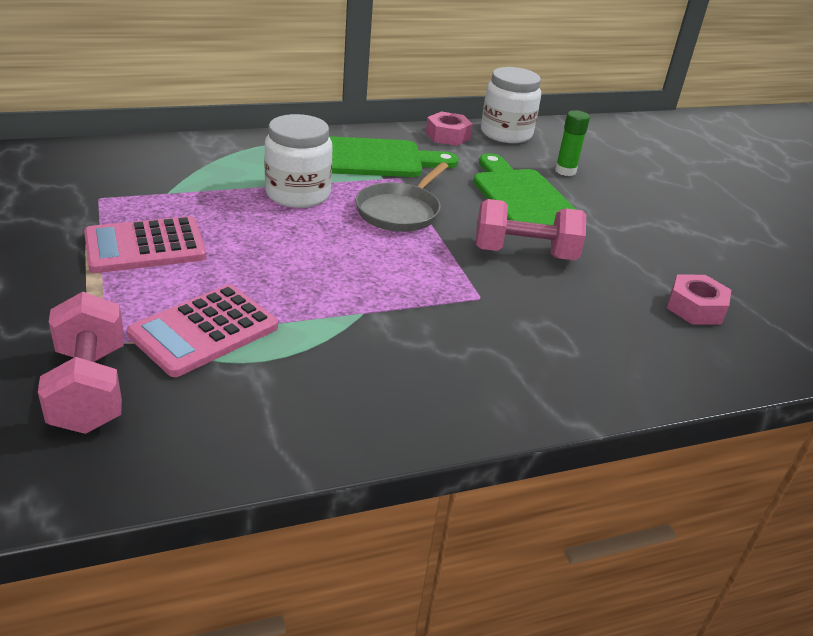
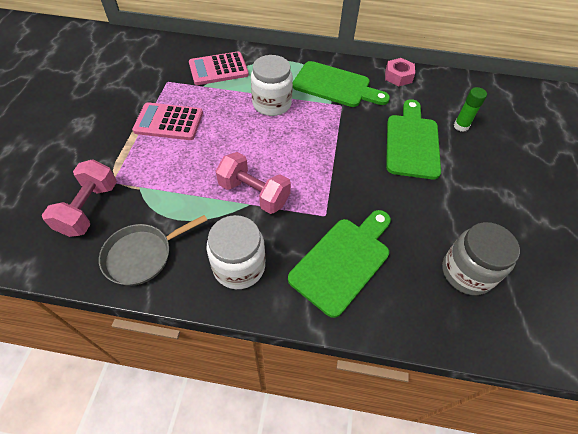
camera: 30 degrees right, 20 degrees up
(204, 331) = (161, 189): pink calculator -> pink calculator (218, 69)
(400, 211) = (323, 133): grey pan -> grey pan (142, 255)
(506, 133) = (441, 83): white jar -> white jar (239, 266)
(524, 254) = (379, 189): pink dumbbell -> pink dumbbell (254, 194)
(546, 339) = (343, 261): none -> green cutting board
(695, 308) = (466, 272): pink nut -> grey jar

